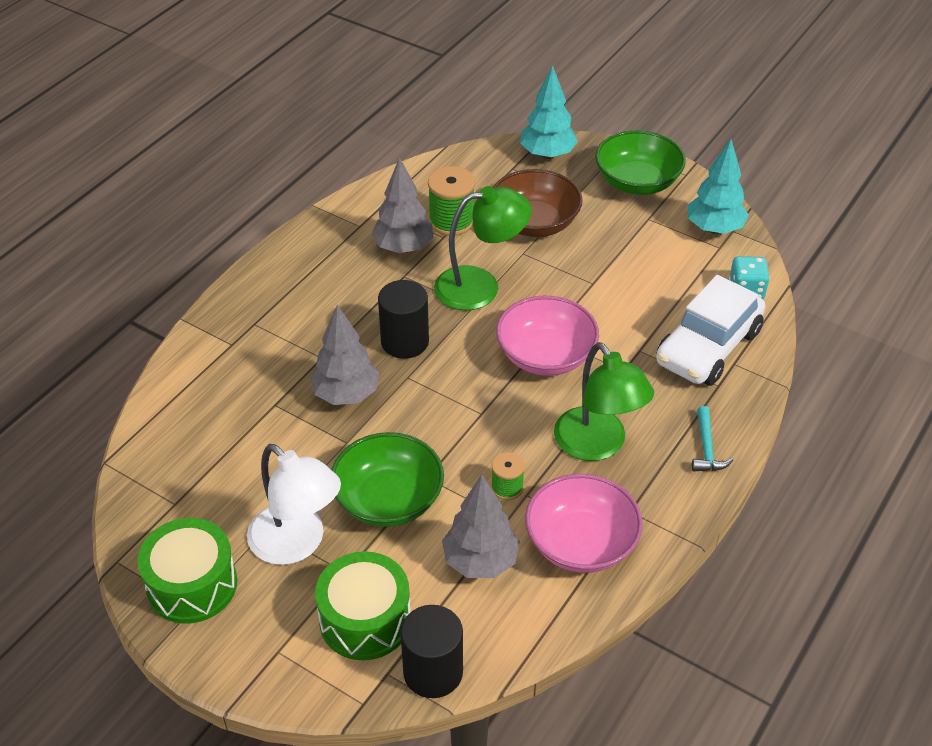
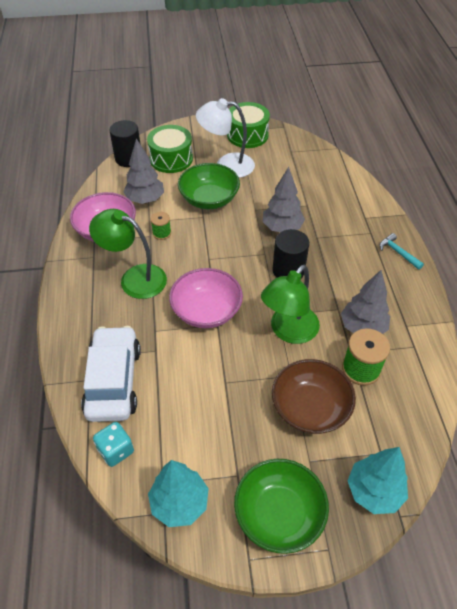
camera: 140 degrees right, 5 degrees up
(707, 448) = (73, 312): turquoise hammer -> turquoise hammer (398, 252)

